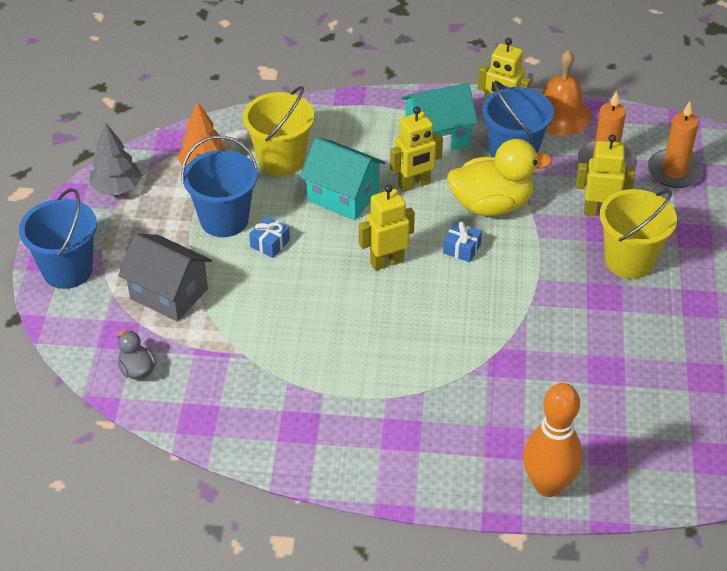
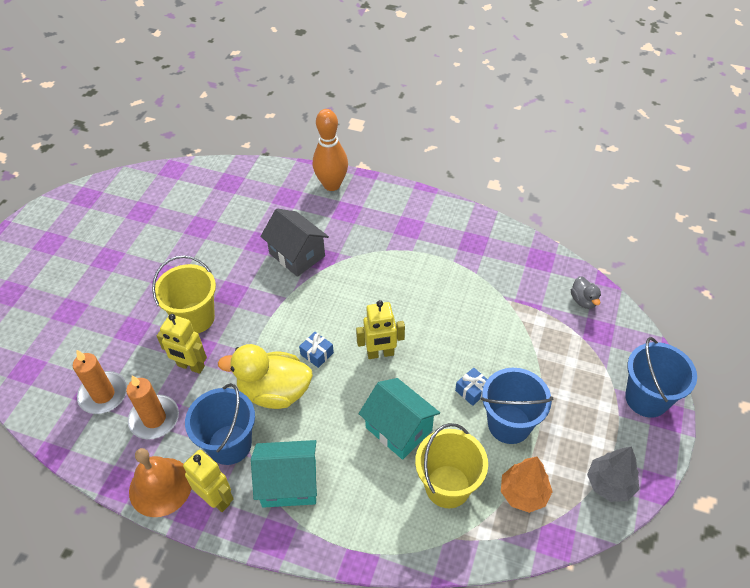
camera: 165 degrees left, 5 degrees up
(169, 294) = (560, 359): grey house -> grey house (297, 255)
(414, 184) = (332, 428): yellow robot -> none

